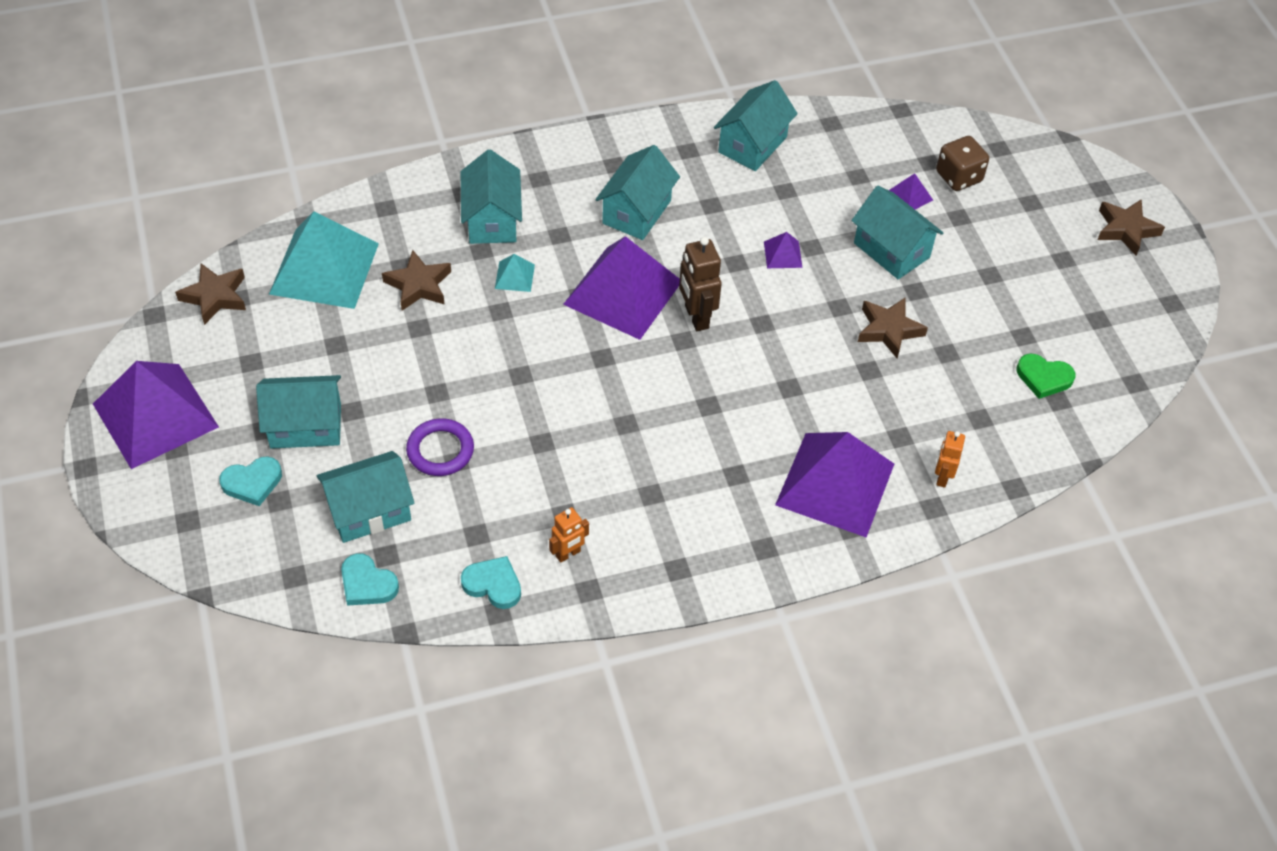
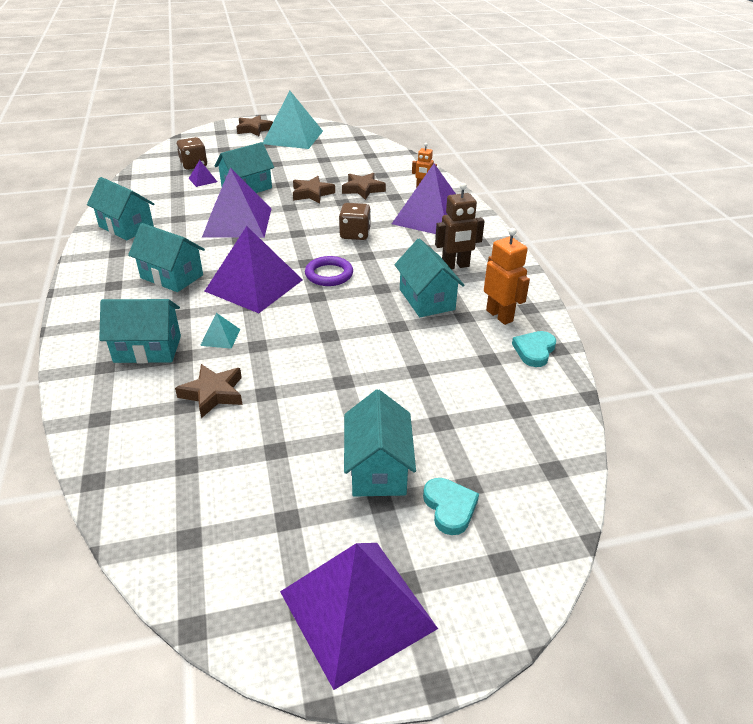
camera: 85 degrees left, 15 degrees down
(215, 297) = (180, 561): brown star -> brown star (363, 189)
(324, 268) = (167, 463): turquoise pyramid -> turquoise pyramid (293, 137)
(367, 584) = (550, 420): turquoise heart -> none
(369, 511) = (474, 420): turquoise house -> turquoise house (427, 299)
(440, 450) = (407, 378): purple ring -> purple ring (329, 274)
(568, 554) = (499, 315): orange robot -> orange robot, size x1.61
(696, 317) = (286, 256): brown robot -> brown robot (455, 266)
(766, 390) = (355, 234): none -> brown dice
(782, 254) = (237, 222): purple pyramid -> purple pyramid, size x2.43
(1043, 378) = (354, 157): green heart -> none

